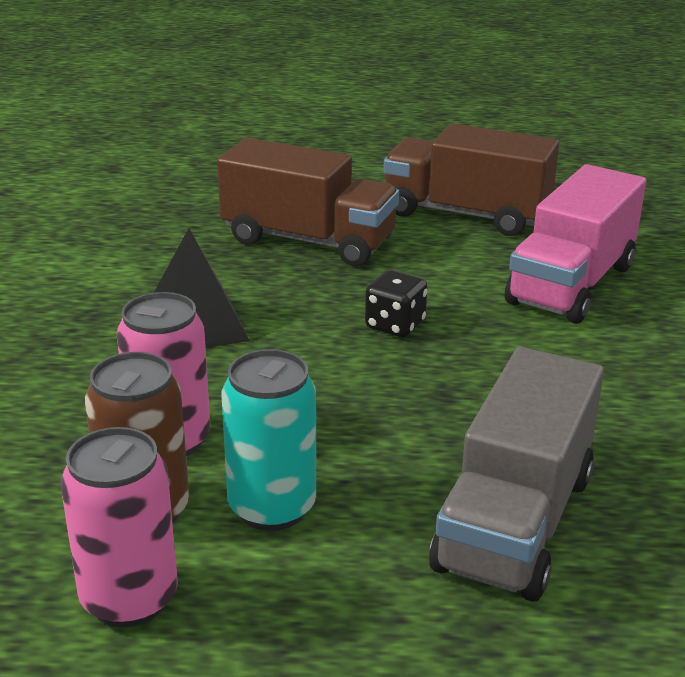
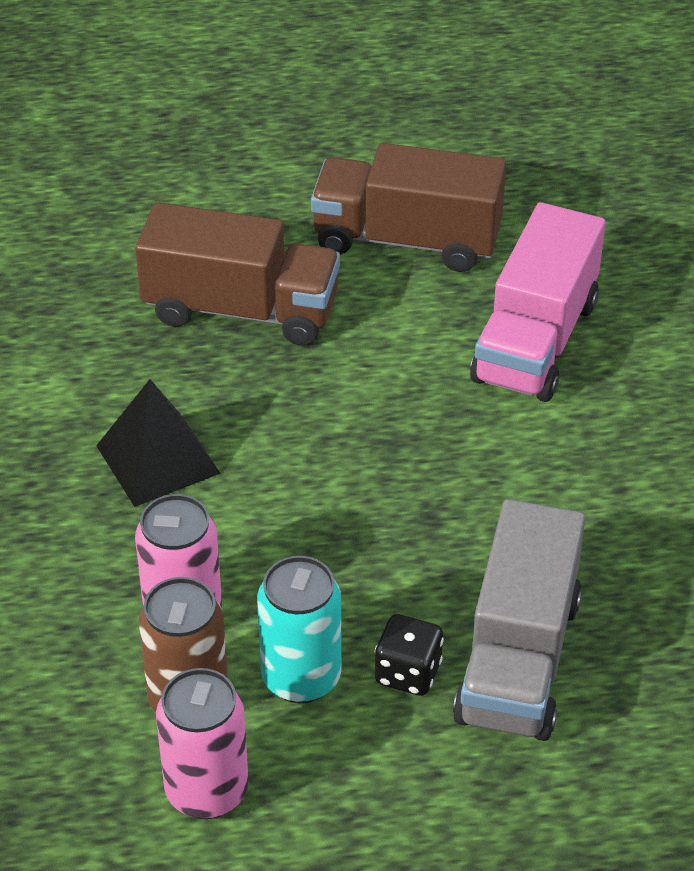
camera: 10 degrees left, 15 degrees up
(395, 325) = (363, 429): black dice -> black dice (408, 673)

